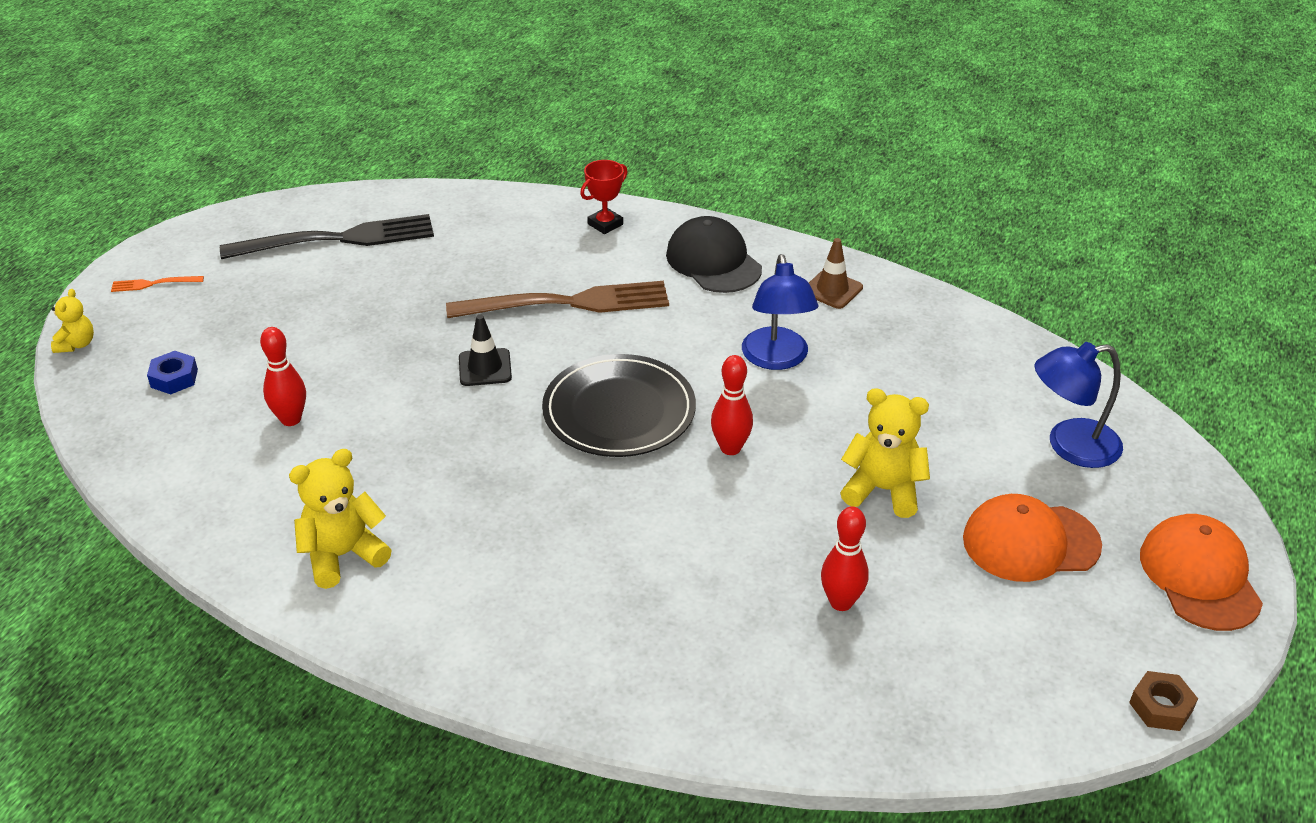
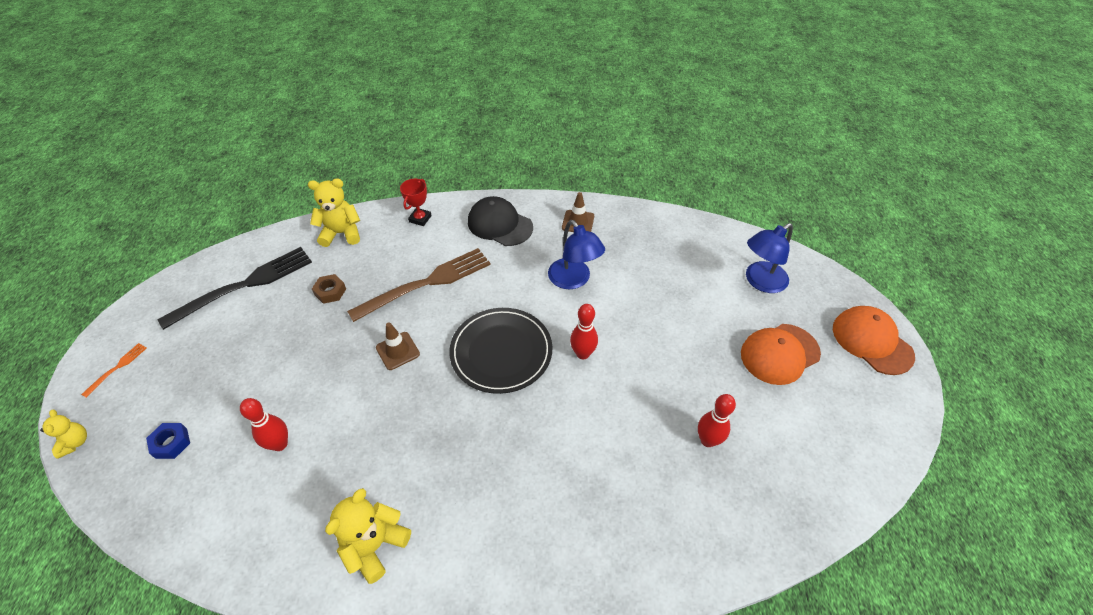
camera: 25 degrees left, 10 degrees up
(153, 284) = (117, 367): orange fork -> orange fork turned 150 degrees clockwise
(485, 368) = (397, 351): black traffic cone -> brown traffic cone
(883, 490) = (684, 349): yellow teddy bear -> yellow teddy bear (342, 233)
(1160, 706) = (908, 437): brown nut -> brown nut (330, 292)

